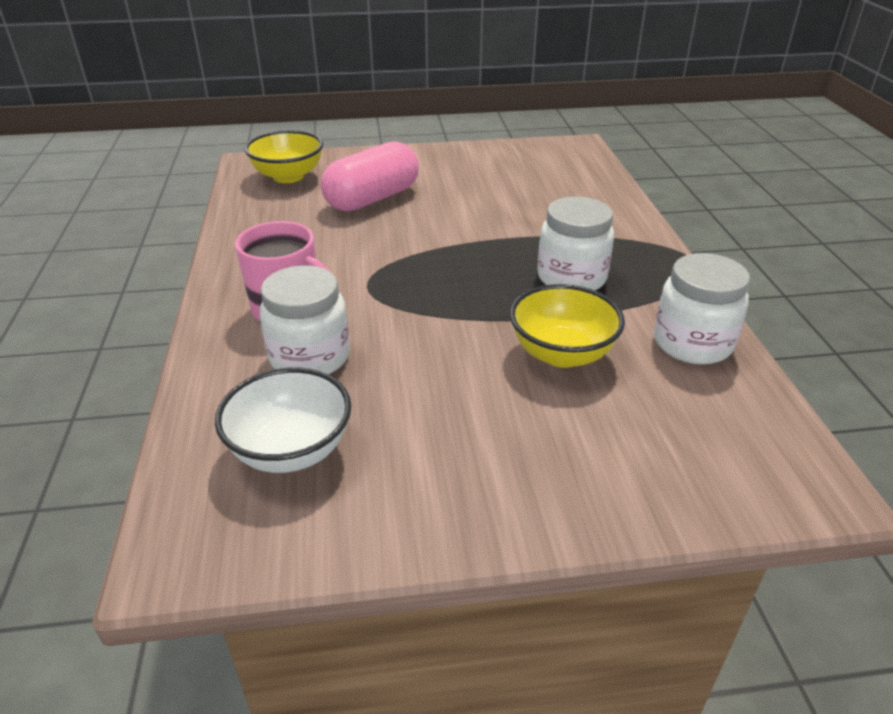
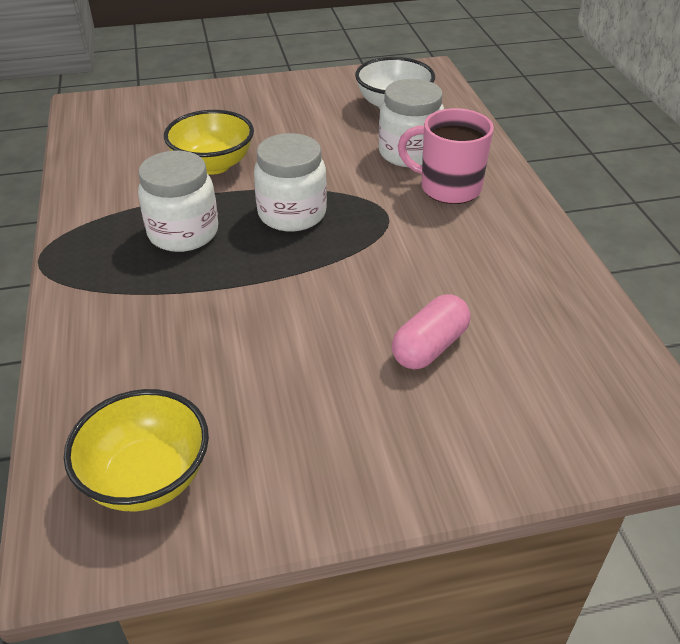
camera: 175 degrees right, 5 degrees up
(288, 176) = (583, 394): yellow bowl -> yellow bowl (147, 478)
(372, 199) = (429, 347): pink capsule -> pink capsule, size x0.63
(692, 343) = (103, 177): white jar -> white jar (292, 214)

